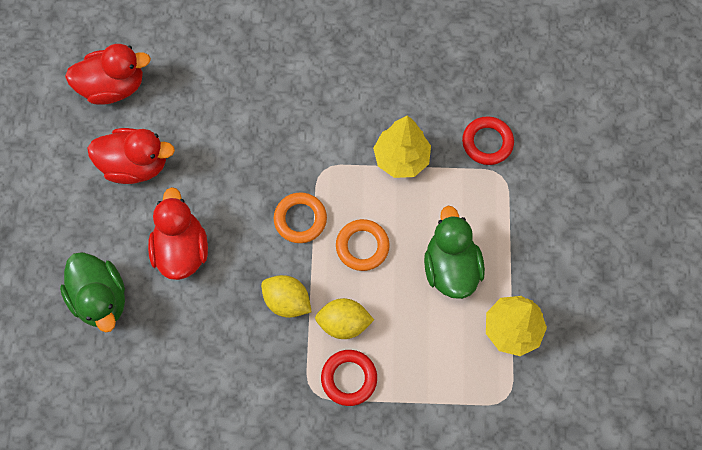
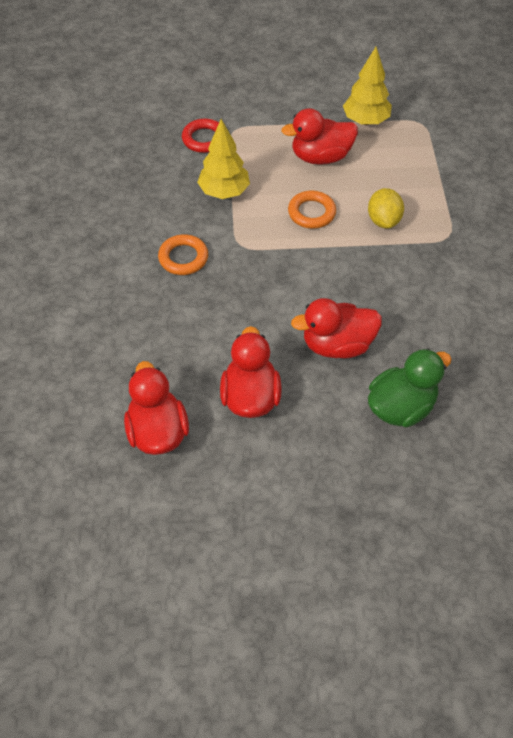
camera: 95 degrees left, 15 degrees down
(287, 301) = (372, 260): yellow lemon -> none
(300, 219) = (292, 257): orange ring -> orange ring (183, 258)
(349, 378) = (430, 214): red ring -> none
(450, 267) = (320, 157): green duck -> red duck

